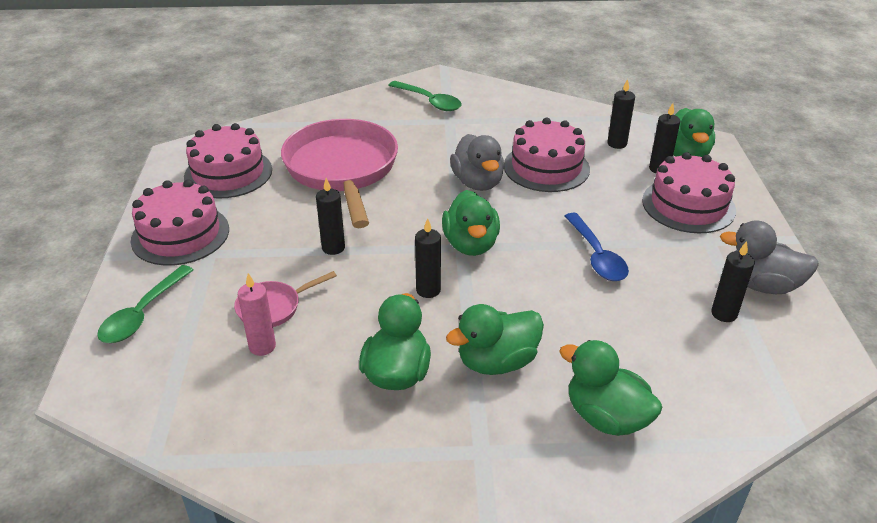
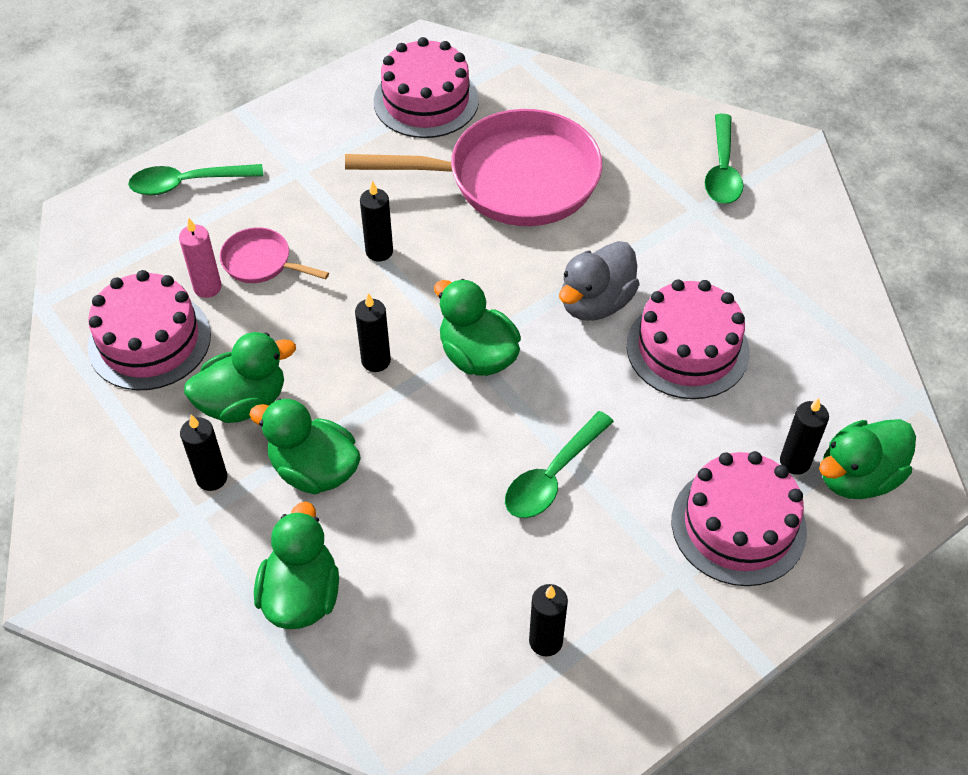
camera: 55 degrees right, 15 degrees up
(180, 234) = (306, 133): pink cake -> pink cake (149, 340)
(342, 170) = (513, 179): pink pan -> pink pan turned 45 degrees clockwise
(471, 244) = (477, 356): green duck -> green duck turned 90 degrees clockwise
(596, 256) = (553, 476): blue spoon -> green spoon
(617, 144) = (811, 393): black candle -> black candle (212, 478)
(761, 285) = (633, 662): grey duck -> none

